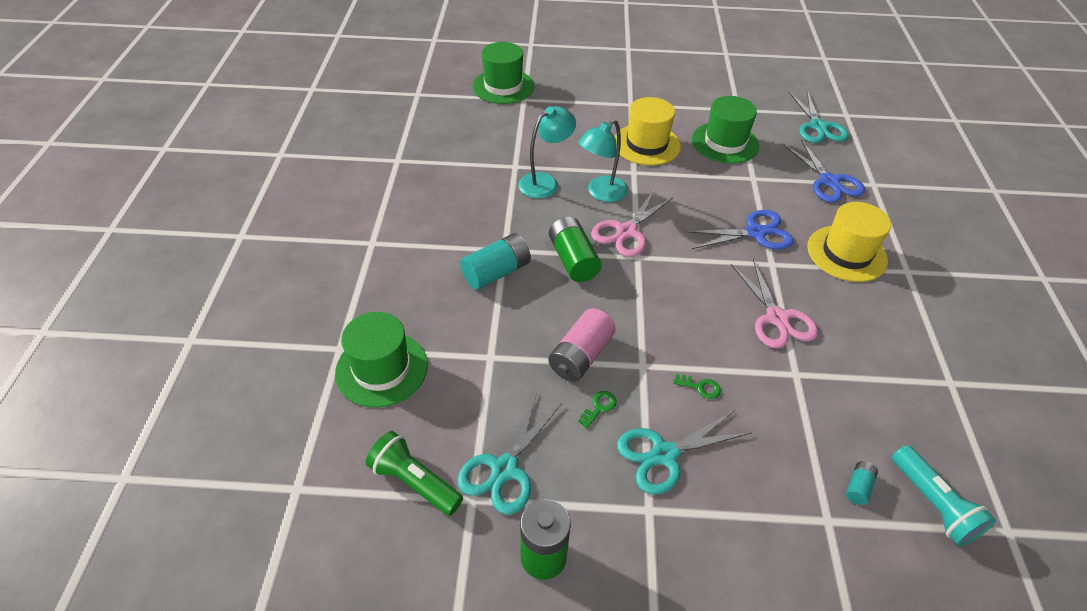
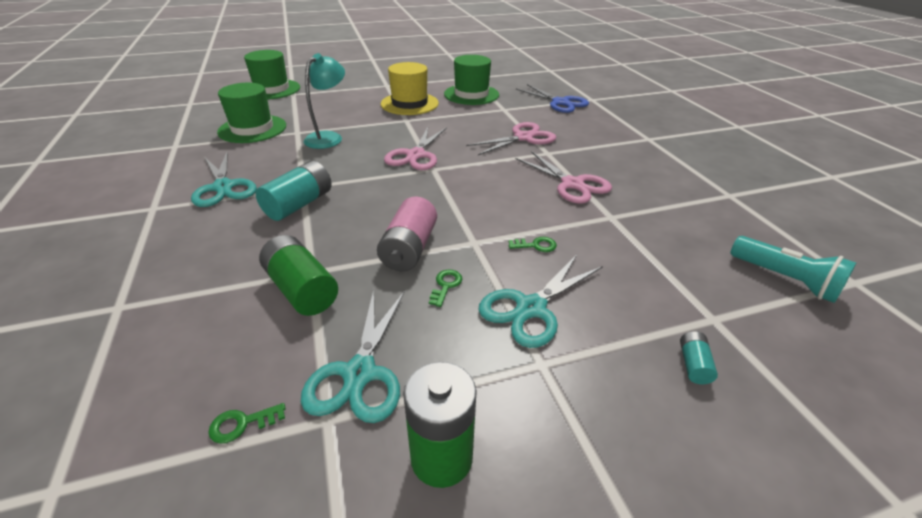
camera: 20 degrees left, 10 degrees down
(381, 369) = (177, 314): green hat -> green hat (252, 129)
(415, 482) = (242, 424): green flashlight -> green key
(573, 260) = (374, 181): green battery -> green battery (302, 289)
(601, 193) = (383, 136): turquoise lamp -> none
(755, 233) = (523, 137): blue scissors -> pink scissors
(818, 127) = (534, 78): turquoise scissors -> turquoise scissors (223, 187)
(846, 253) = (599, 137): yellow hat -> none
(858, 487) = (718, 284): turquoise battery -> turquoise battery (693, 364)

